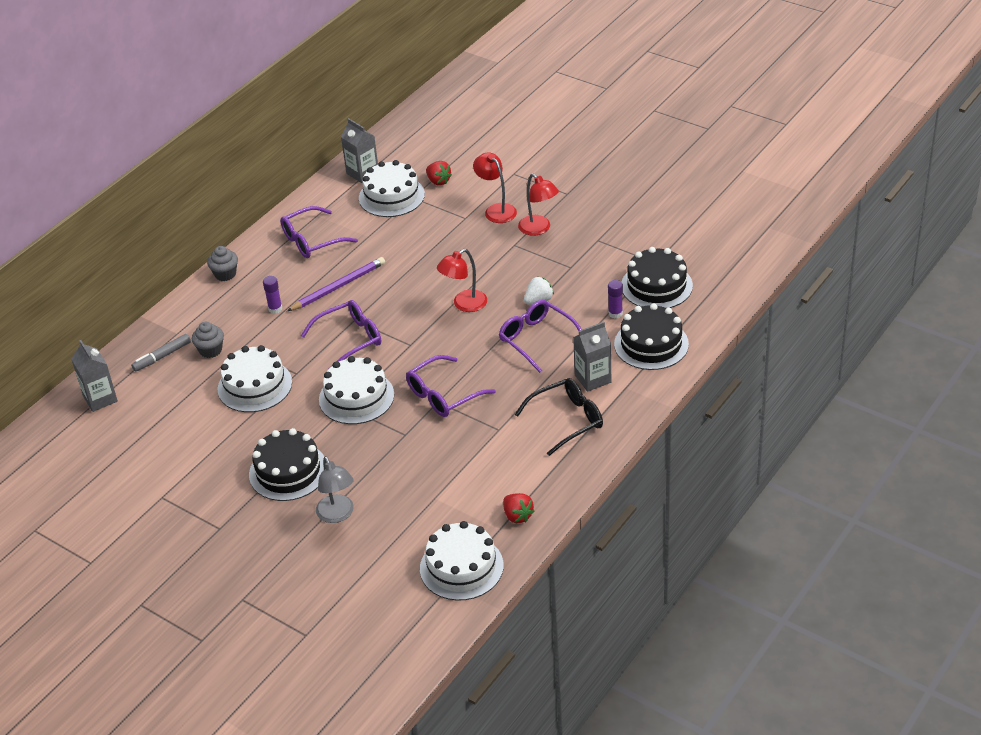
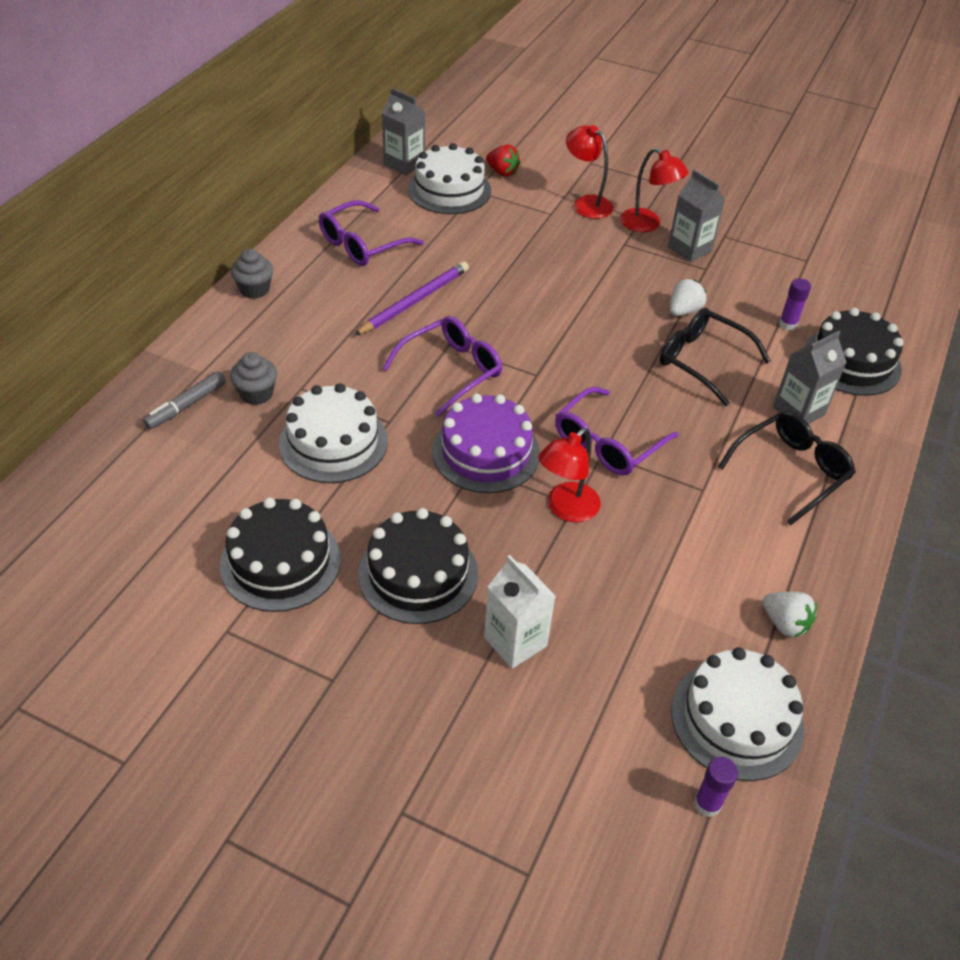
camera: 15 degrees left, 5 degrees up
(100, 399) = (101, 473): grey carton -> grey carton (689, 249)
(275, 309) = (335, 333): purple glue stick -> purple glue stick (707, 804)
(338, 515) = (515, 642): grey lamp -> white carton
(356, 397) = (486, 452): white cake -> purple cake
(464, 304) = (589, 319): red lamp -> red lamp (566, 509)
(517, 516) = (785, 623): red strawberry -> white strawberry
(536, 339) = (701, 360): purple glasses -> black glasses
(656, 286) = (822, 288): black cake -> black cake (280, 562)

